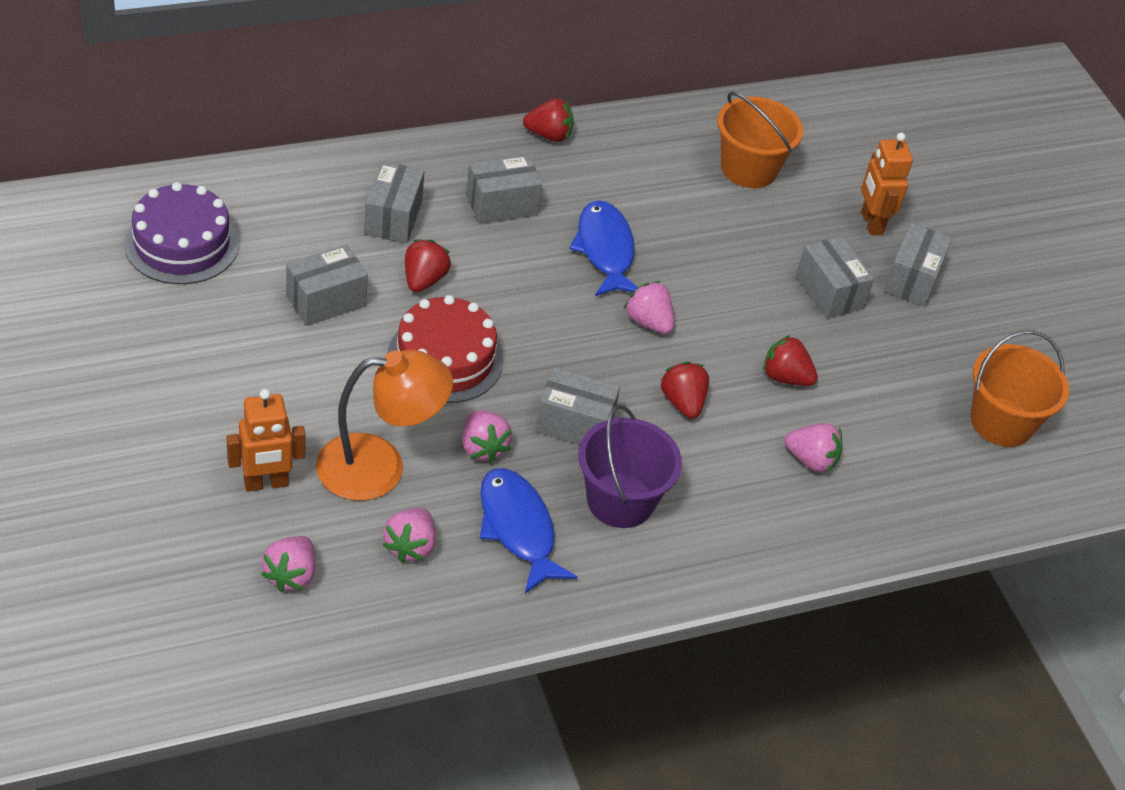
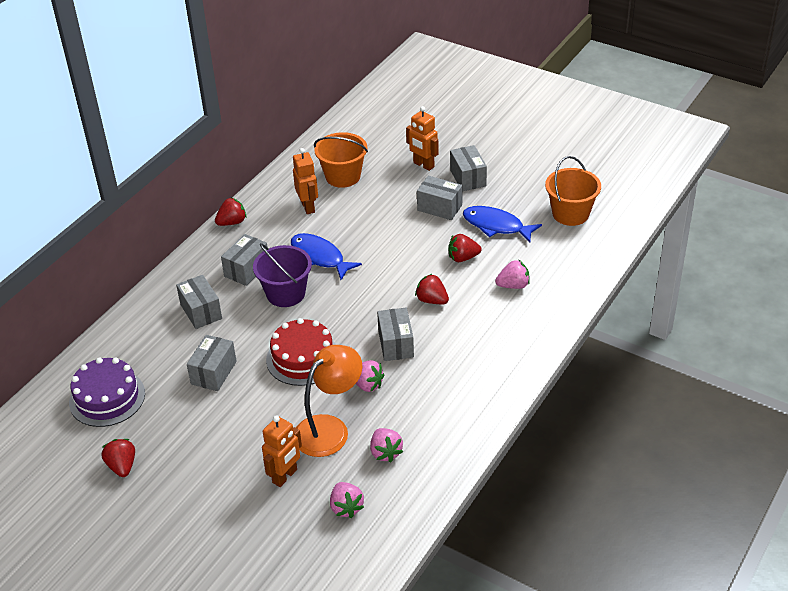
camera: 30 degrees left, 5 degrees down
(424, 280) = (250, 330): red strawberry -> red strawberry (122, 466)
(518, 528) = (424, 408): blue fish -> blue fish (496, 226)
(574, 424) = (396, 344): grey box -> grey box turned 75 degrees counterclockwise
(620, 500) = (454, 362): purple bucket -> purple bucket (286, 293)
(648, 322) = (376, 276): pink strawberry -> none
(662, 178) = (308, 207): none -> orange robot

